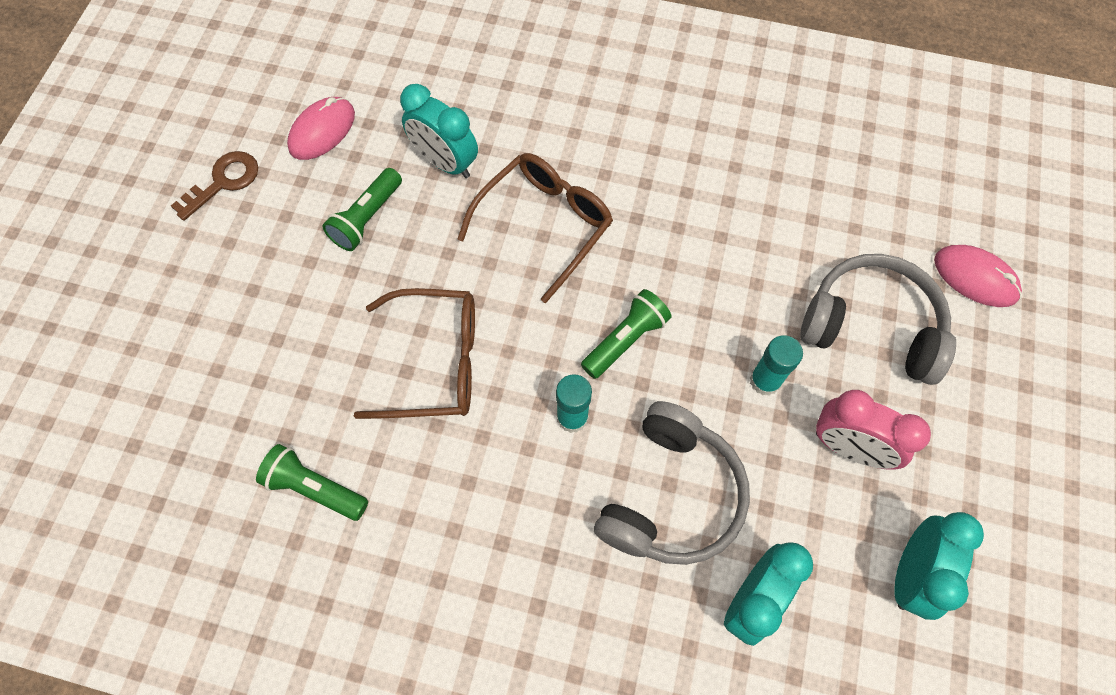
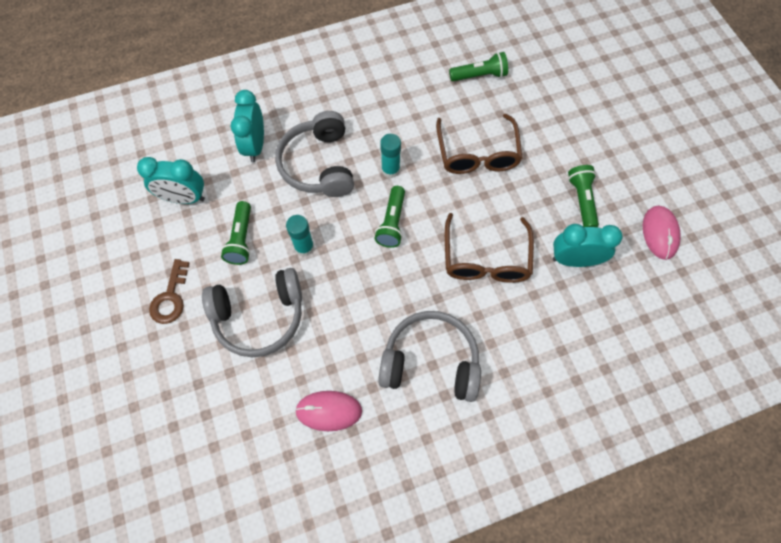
camera: 145 degrees right, 0 degrees up
(223, 182) = (673, 171): brown key -> brown key (170, 297)
(435, 362) = (477, 154): brown glasses -> brown glasses turned 60 degrees counterclockwise
(694, 162) = (430, 361): none -> grey headphones
(848, 447) = (241, 239): pink clock -> green flashlight
(910, 573) = (184, 198): turquoise clock -> turquoise clock turned 75 degrees counterclockwise
(975, 278) = (207, 393): pink mouse -> pink mouse (329, 411)

